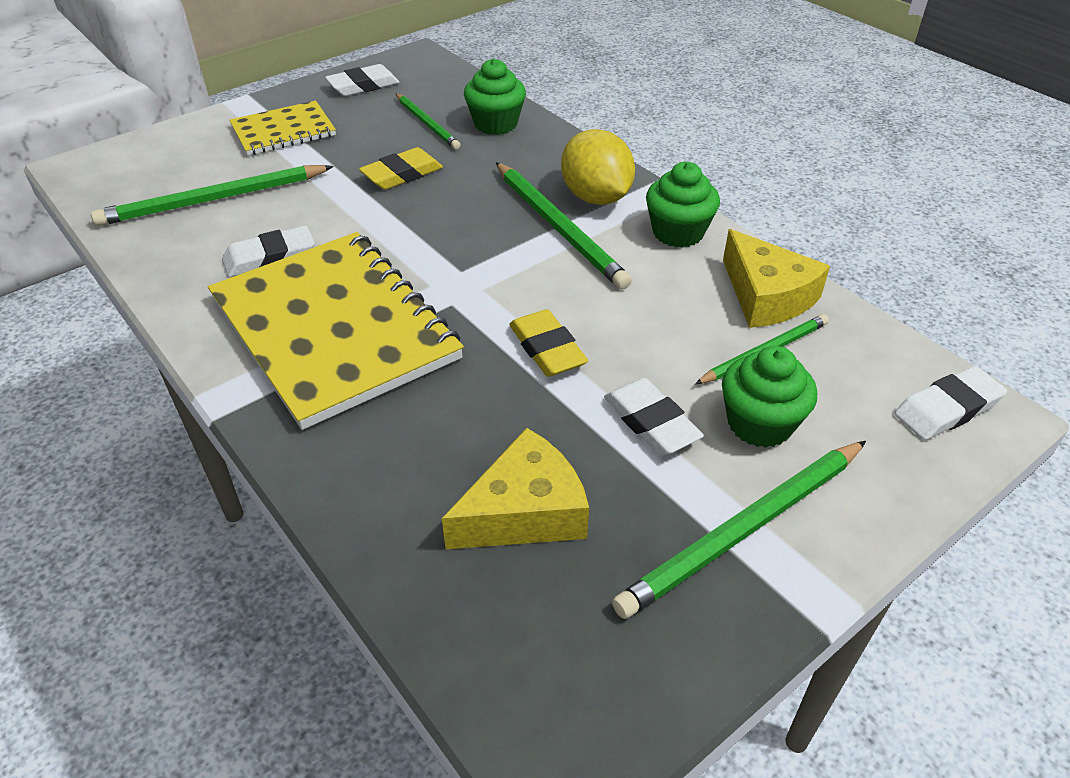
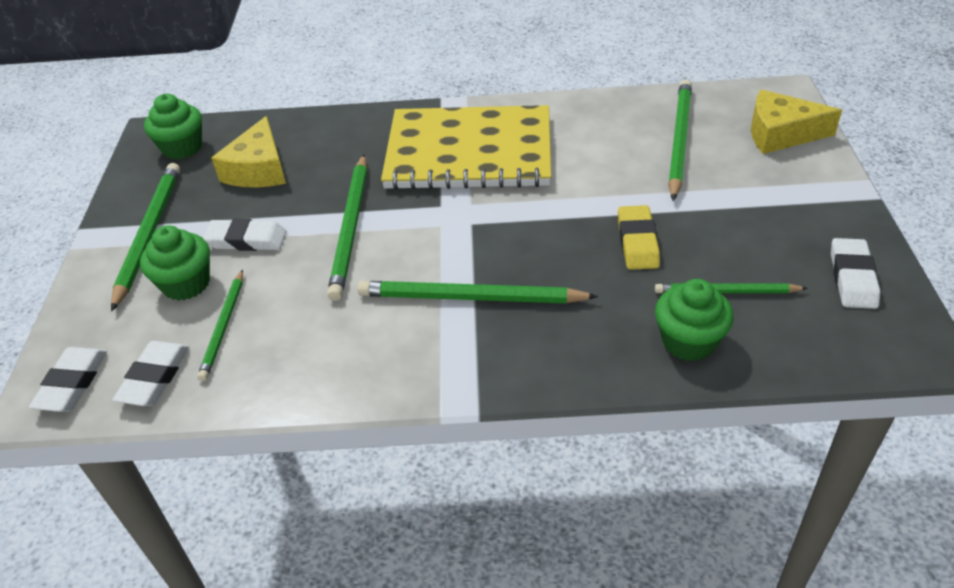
camera: 130 degrees right, 0 degrees up
(270, 257) = (575, 147): white eraser -> white eraser (154, 377)
(283, 131) = (776, 199): yellow notebook -> none
(547, 349) = (351, 227): yellow eraser -> green pencil
(596, 198) = (490, 344): yellow lemon -> none
(678, 232) = (388, 368): green cupcake -> green cupcake (182, 147)
(766, 296) = (263, 369): yellow cheese -> yellow cheese (780, 134)

